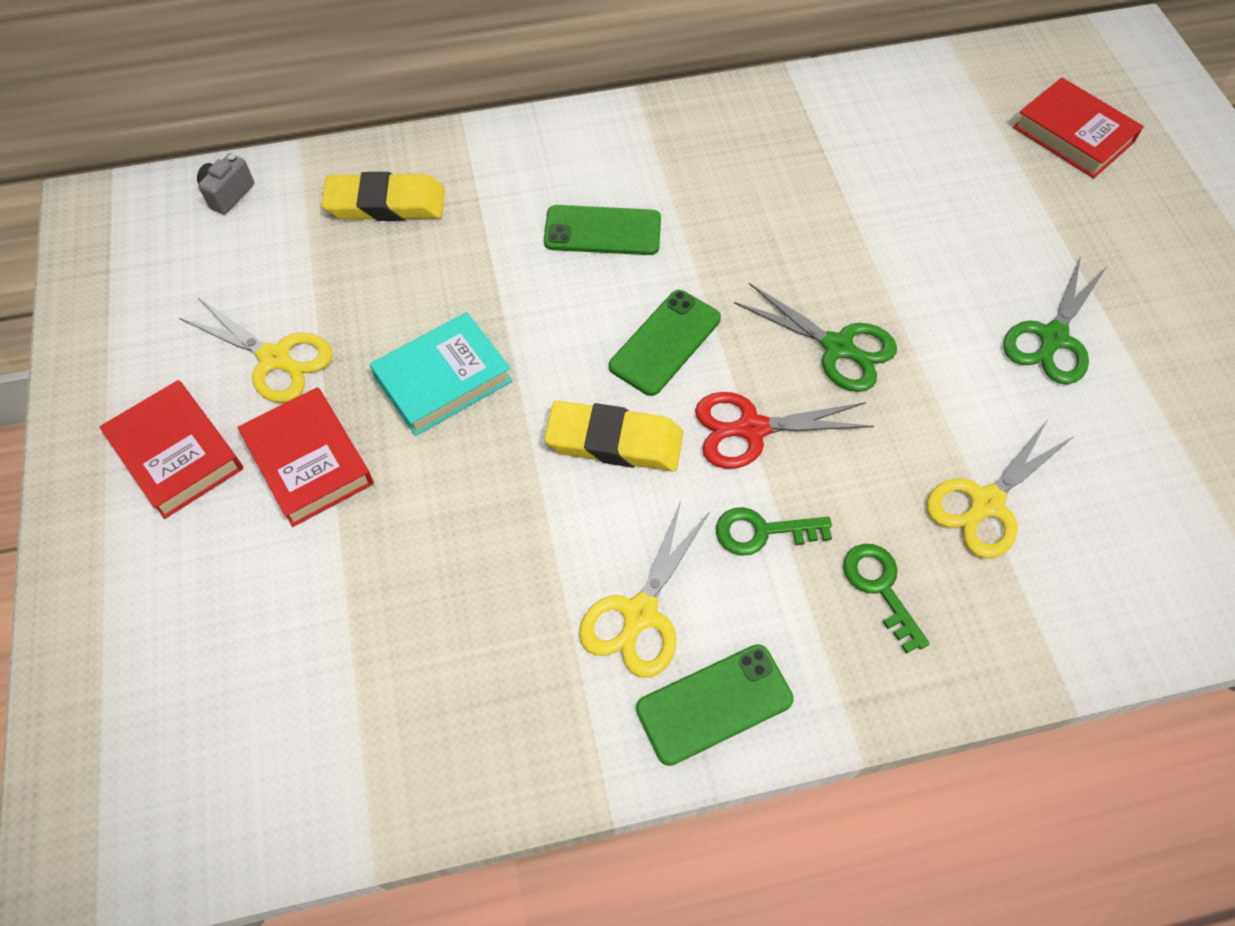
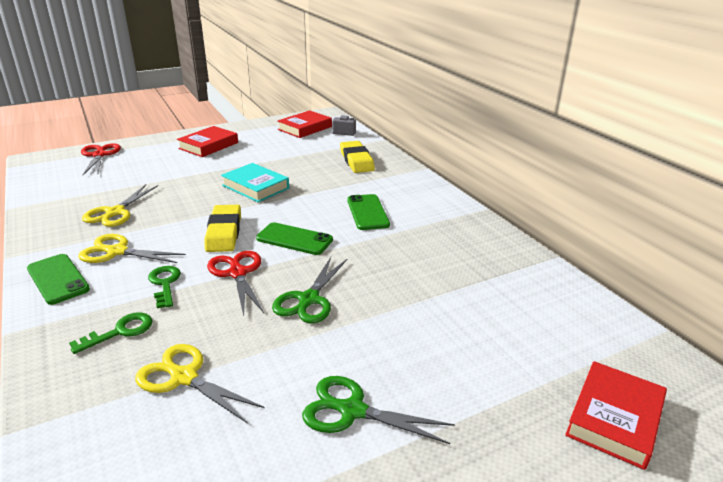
camera: 75 degrees right, 30 degrees down
(119, 703) = (99, 155): none -> red scissors
(276, 359) = (259, 154): yellow scissors -> yellow scissors (115, 212)
(309, 461) = (206, 167): red book -> red book (305, 128)

